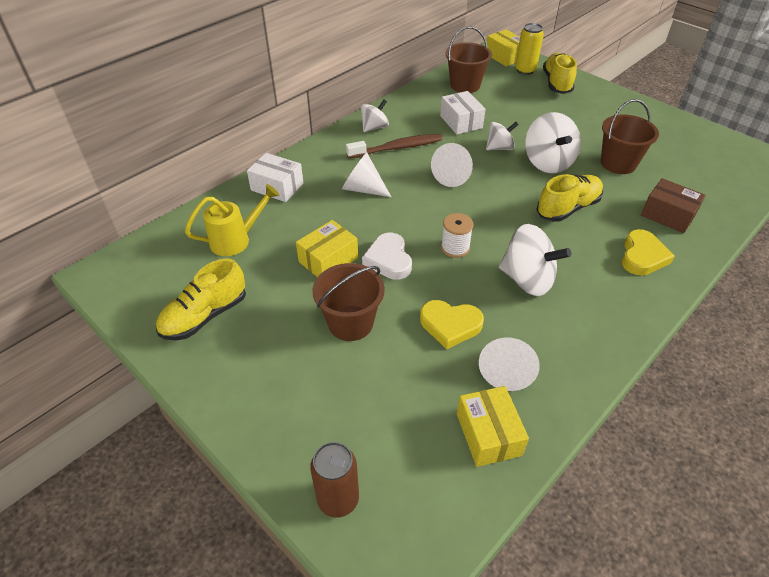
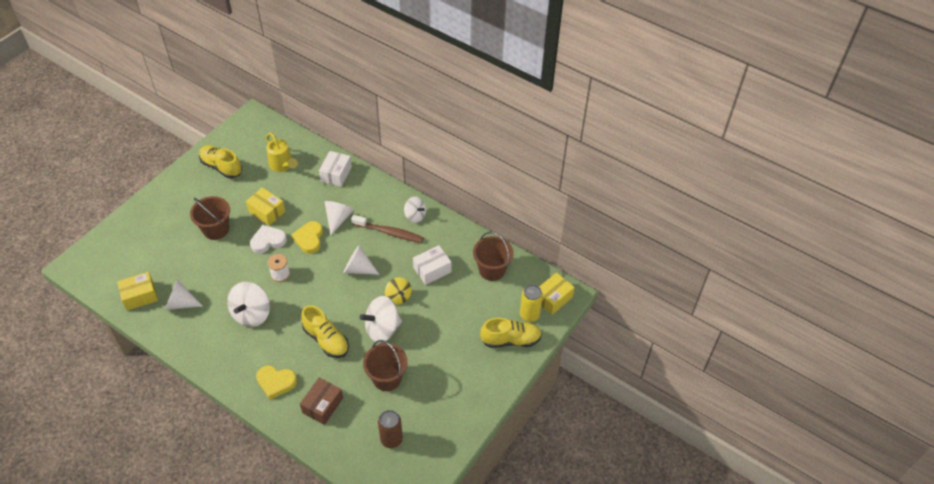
camera: 80 degrees right, 5 degrees up
(338, 499) = (110, 240): brown can -> brown can (391, 439)
(397, 148) = (389, 232): brown toothbrush -> brown toothbrush turned 45 degrees counterclockwise
(450, 325) = (214, 275): yellow heart -> yellow heart (309, 239)
(499, 148) = (398, 297): white spinning top -> yellow spinning top

